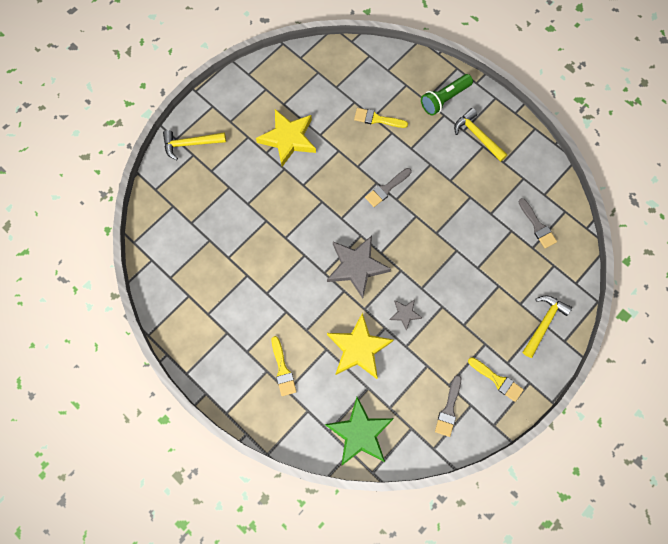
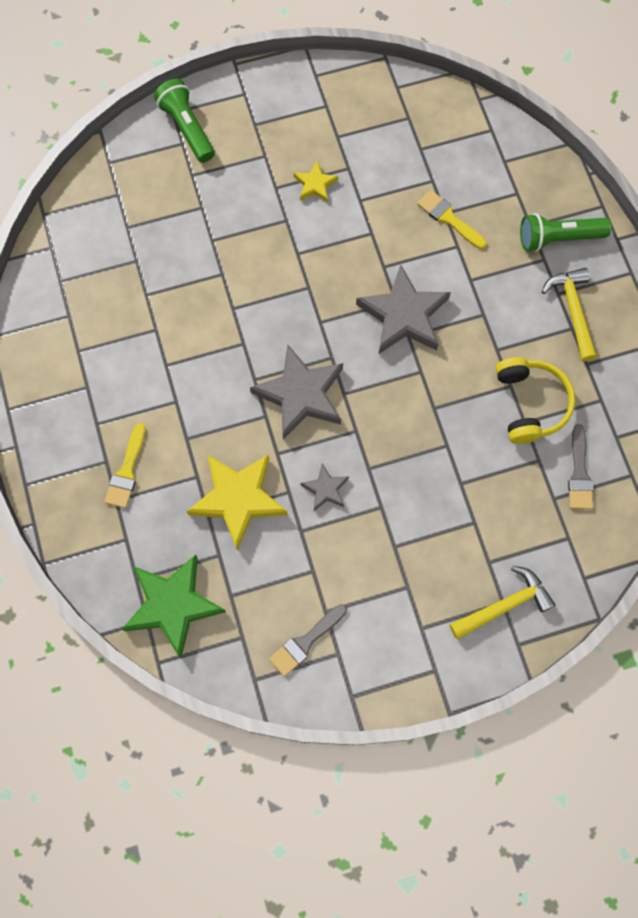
camera: 30 degrees right, 0 degrees up
(190, 144) = (187, 128): yellow hammer -> green flashlight
(288, 139) = (315, 185): yellow star -> yellow star, size x0.50
(386, 189) = (403, 315): grey brush -> grey star
(487, 201) = (530, 404): none -> yellow headphones
(497, 380) = (394, 642): yellow brush -> none

